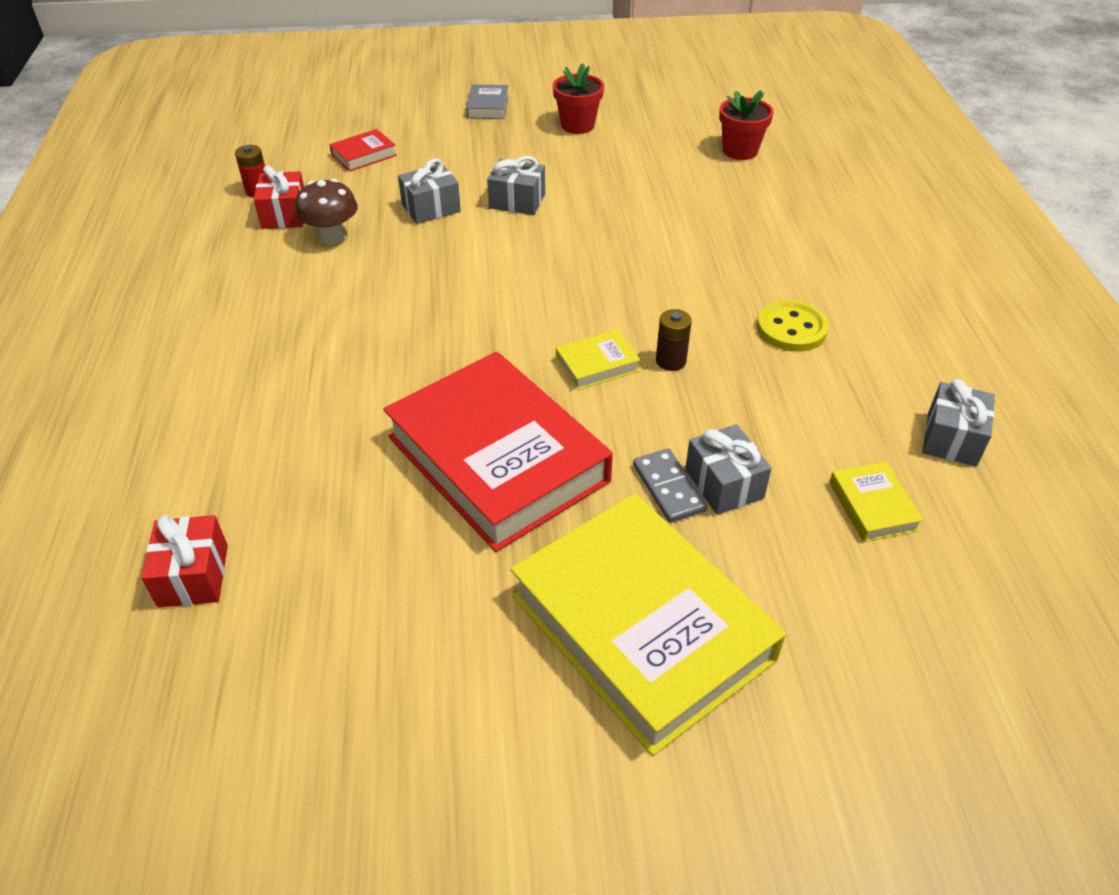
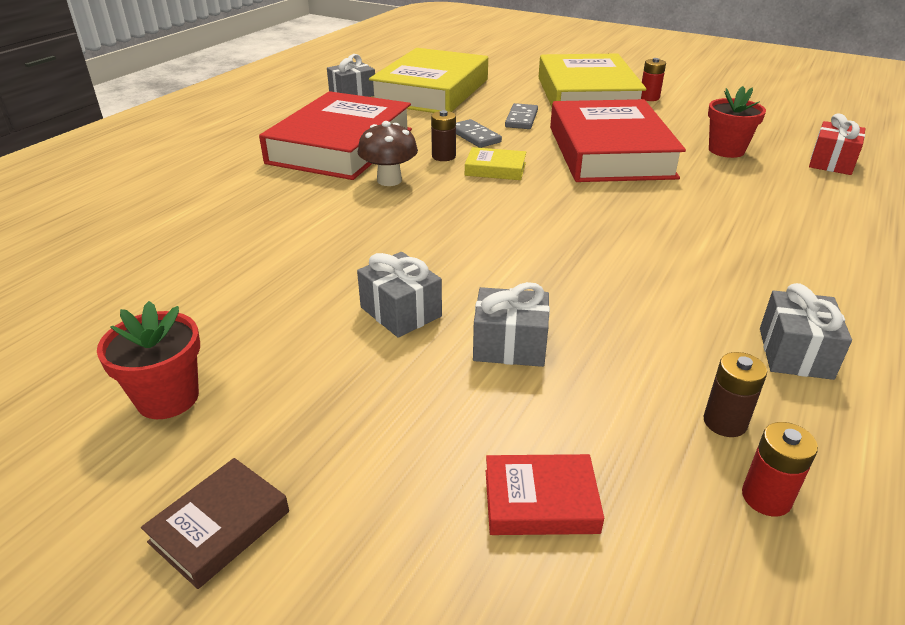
camera: 145 degrees left, 10 degrees down
(284, 214) = (725, 422): red gift -> brown battery
(332, 237) = (663, 355): brown mushroom -> brown mushroom (389, 180)
(488, 106) = (220, 527): grey book -> brown book
(534, 679) = (649, 98): none -> red battery
(681, 415) = (474, 136): none -> grey domino
(724, 484) = (490, 113): grey gift -> grey gift (795, 353)
(740, 151) = (89, 271): red flower pot -> red flower pot (726, 150)
(791, 329) = (341, 146): yellow button -> red book
(872, 506) = (431, 91): yellow book -> yellow book, size x2.47

